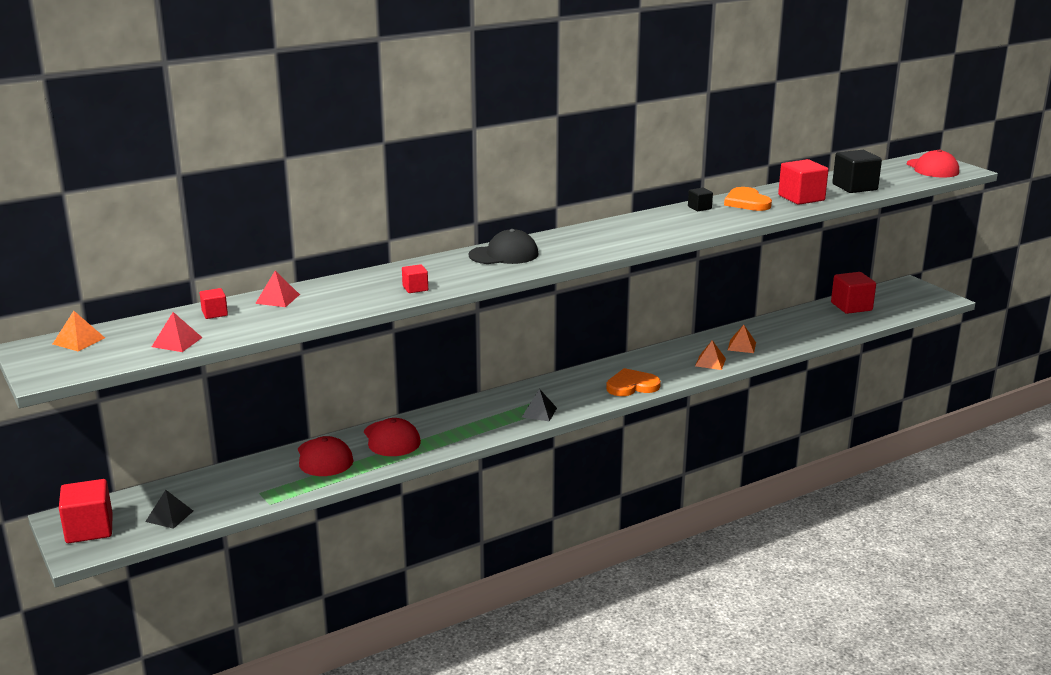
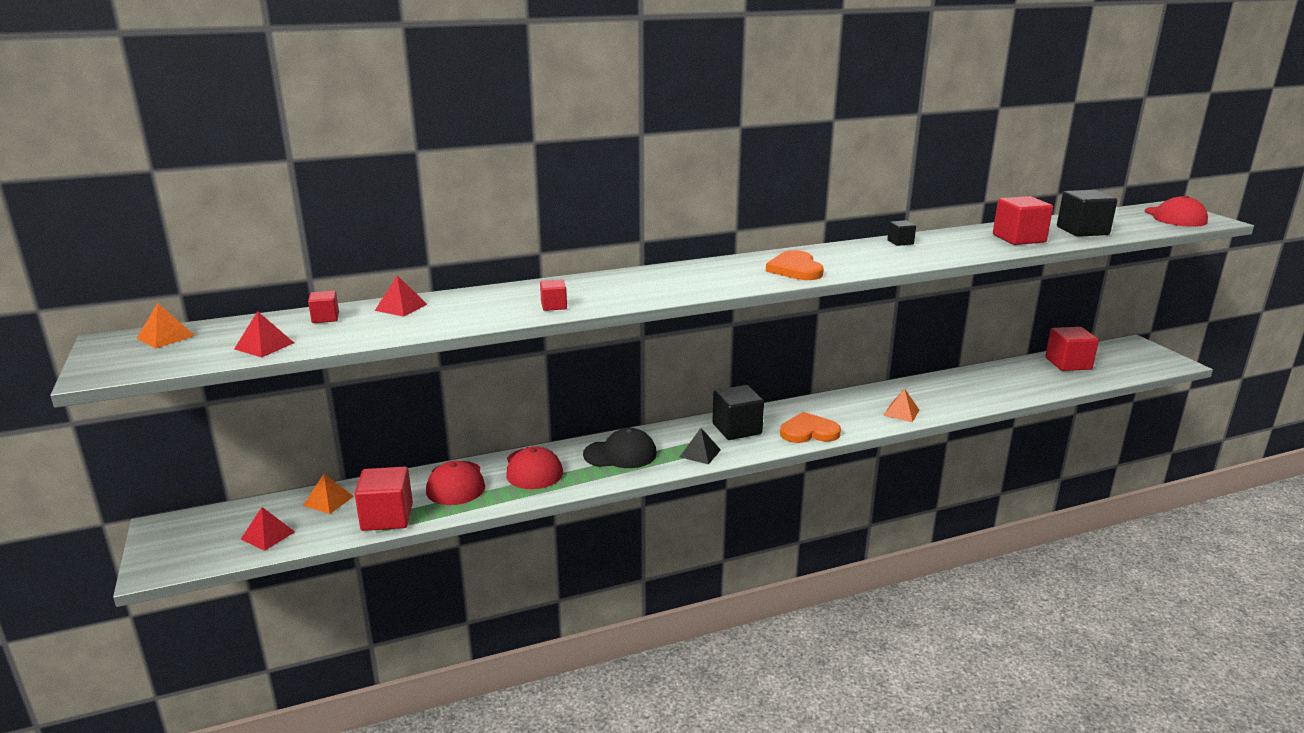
camera: 10 degrees right, 0 degrees up
(89, 529) = (180, 542): red cube -> red cube (387, 517)
(169, 516) = (268, 535): black pyramid -> red pyramid
(504, 255) = (667, 277): black cap -> black cap (620, 454)
(566, 388) = (737, 429): none -> black cube
(741, 346) = (939, 397): orange pyramid -> orange pyramid (328, 501)
(746, 202) = (955, 240): orange heart -> orange heart (795, 269)

